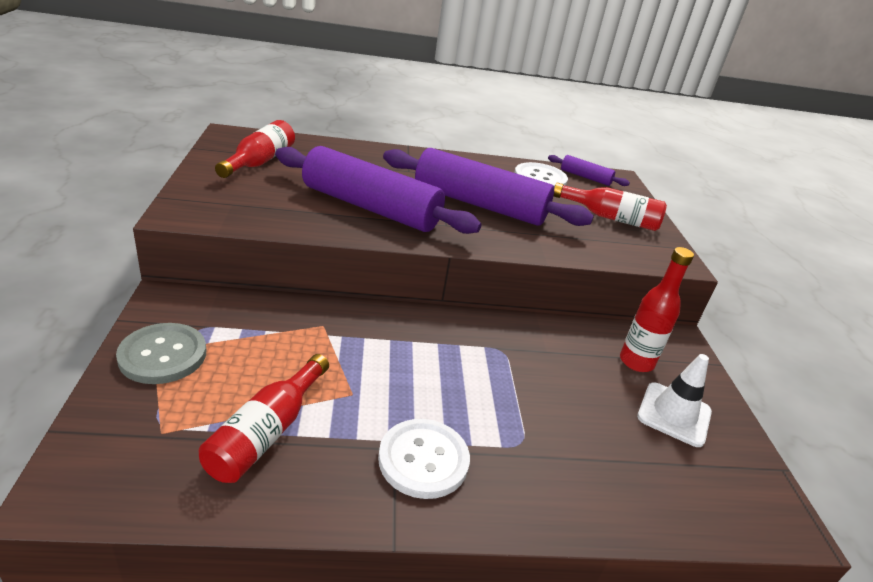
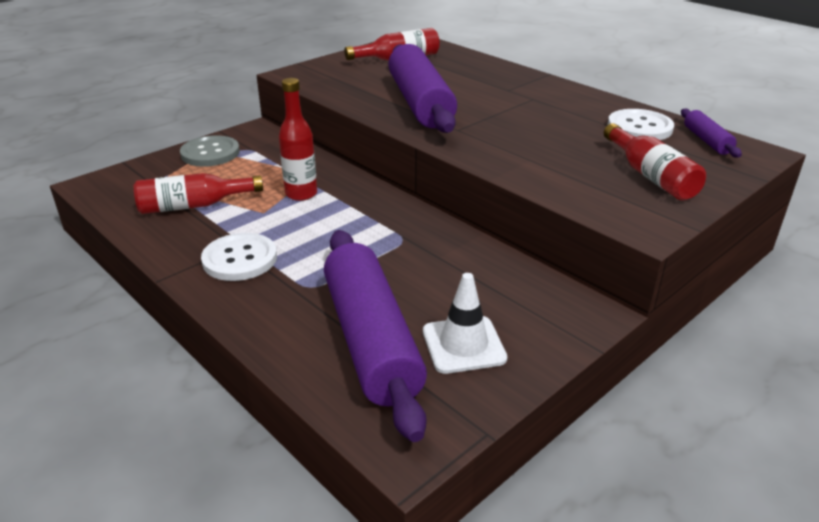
camera: 55 degrees right, 0 degrees up
(479, 204) = (521, 126): purple rolling pin -> purple rolling pin (371, 340)
(636, 362) = (507, 302): red bottle -> red bottle (301, 194)

